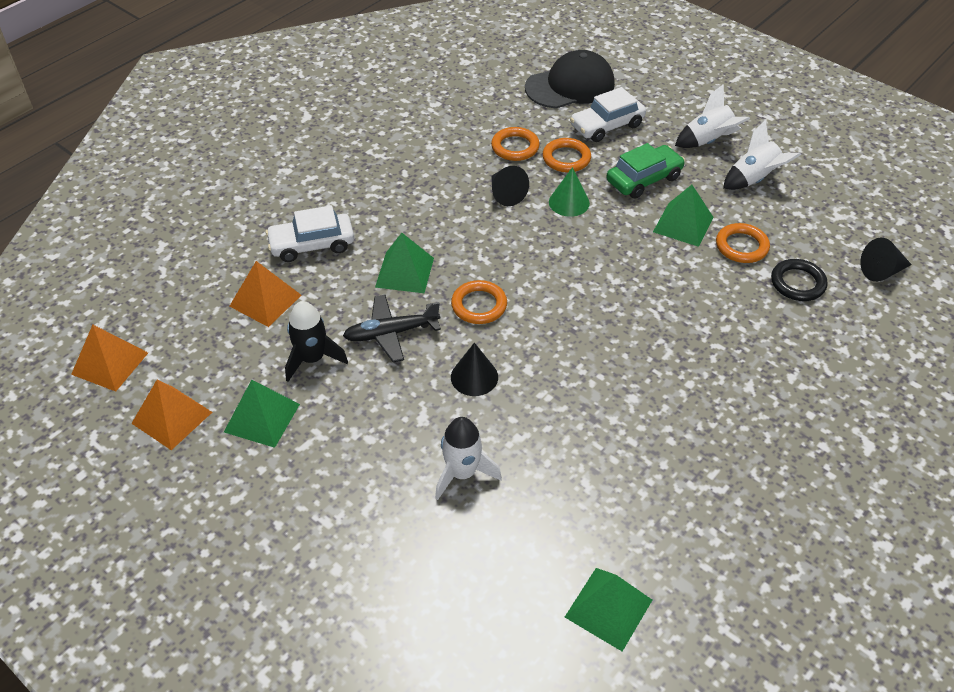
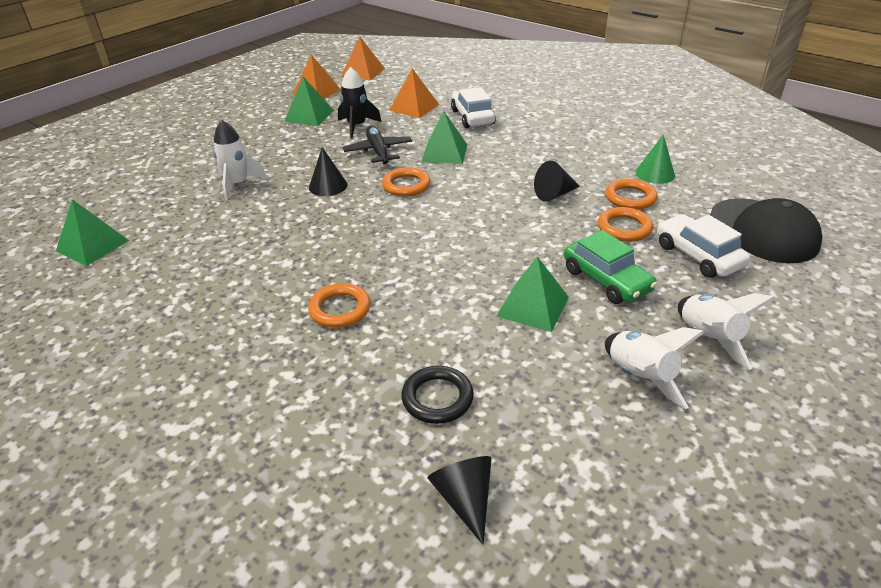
camera: 90 degrees right, 10 degrees down
(569, 202) = (551, 229): green cone -> green cone (655, 173)
(741, 246) = (501, 352): orange ring -> orange ring (340, 309)

